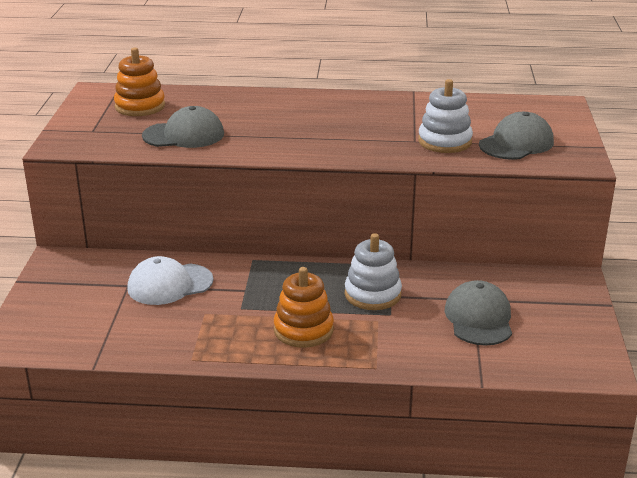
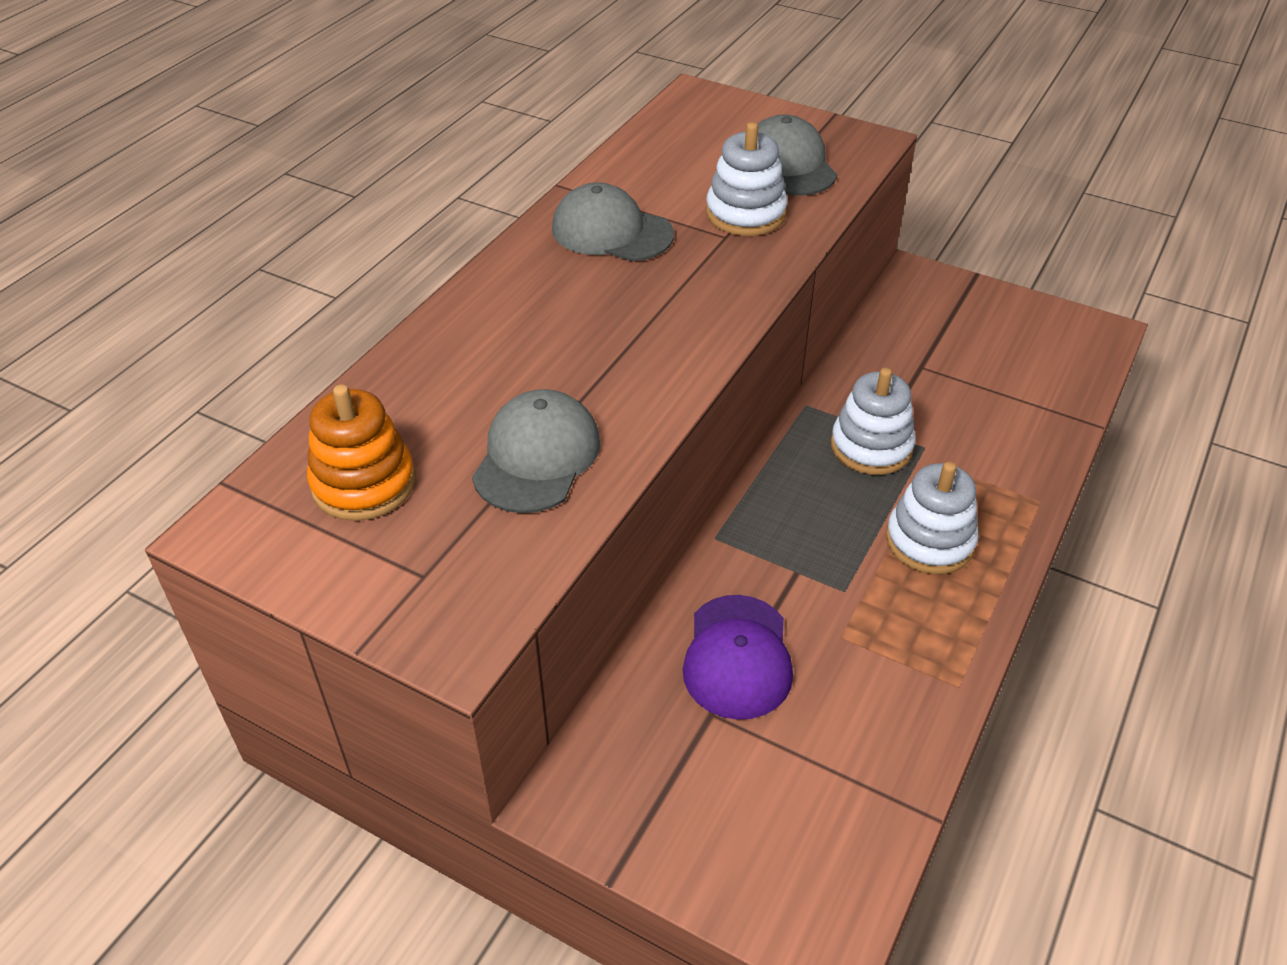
camera: 65 degrees left, 15 degrees up
(169, 284) = (737, 657): white cap -> purple cap
(303, 330) = (929, 541): orange stacking toy -> white stacking toy
(479, 318) = (965, 377): grey cap -> grey cap (611, 231)

